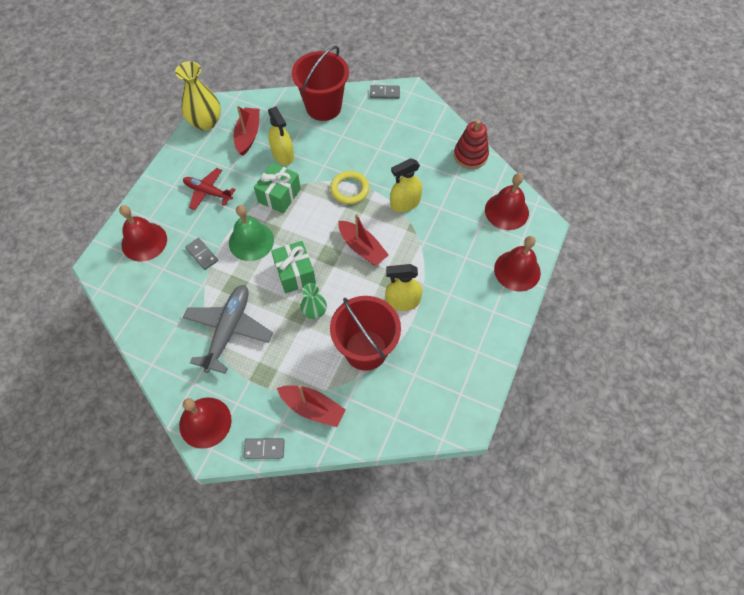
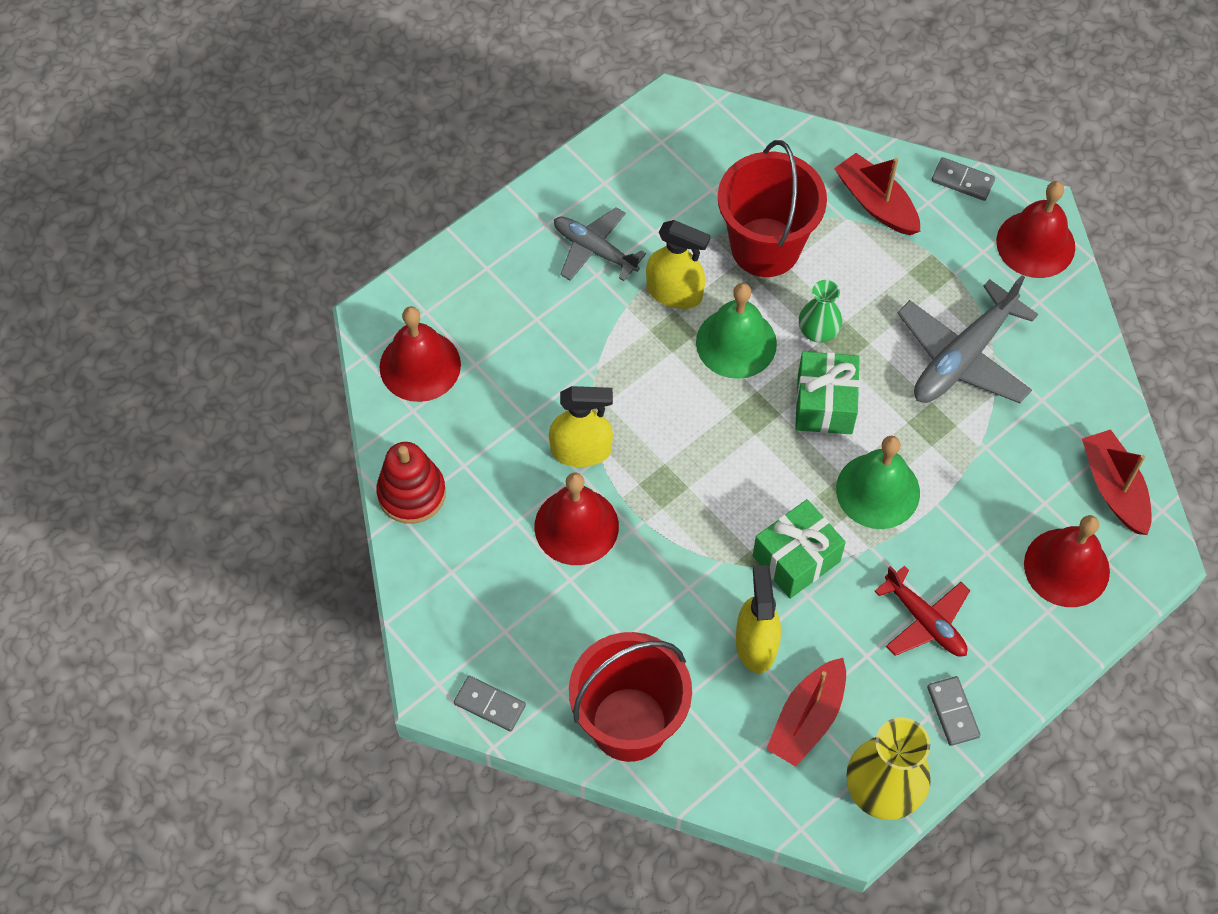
camera: 155 degrees left, 0 degrees up
(202, 254) = (970, 501): grey domino -> grey domino (952, 712)
(349, 189) = (664, 517): yellow ring -> none
(356, 287) = (736, 343): none -> green bell
(362, 248) = (695, 402): red boat -> red boat (1114, 488)
(459, 307) = (594, 250): none -> grey plane
(517, 270) = (470, 266): red bell -> red bell (576, 526)

